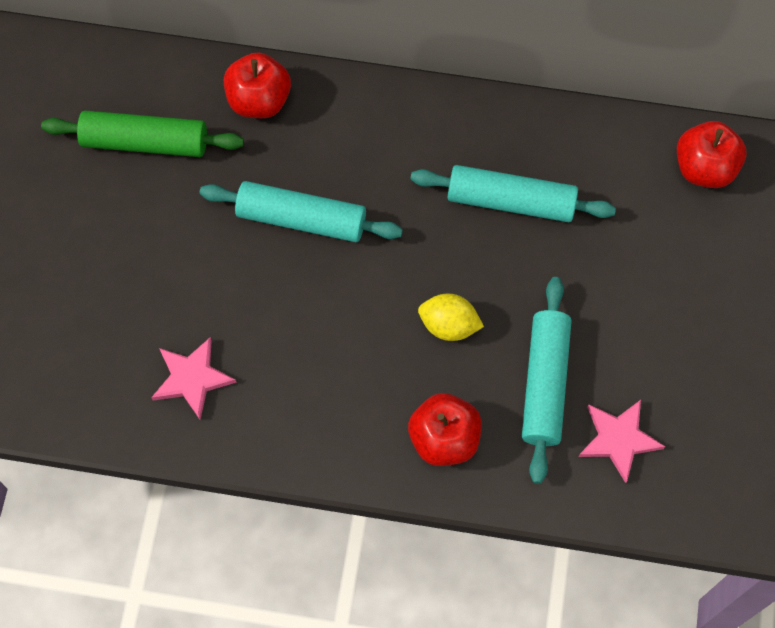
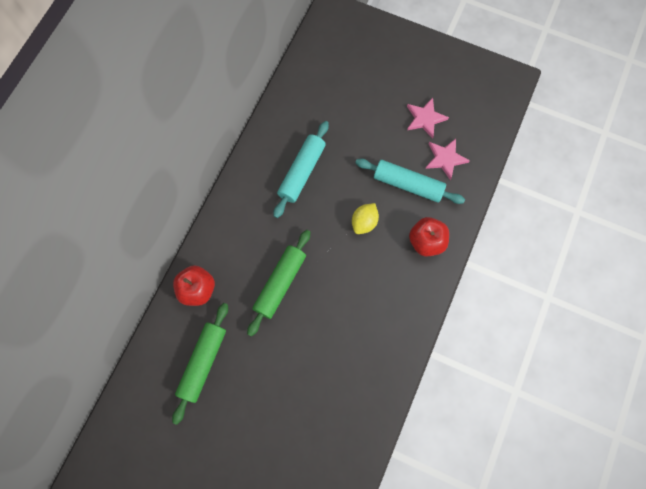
camera: 75 degrees left, 5 degrees up
(192, 378) = (360, 367): pink star -> pink star (425, 118)
(301, 219) = (280, 284): turquoise rolling pin -> green rolling pin
(704, 168) = (311, 76): red apple -> none

